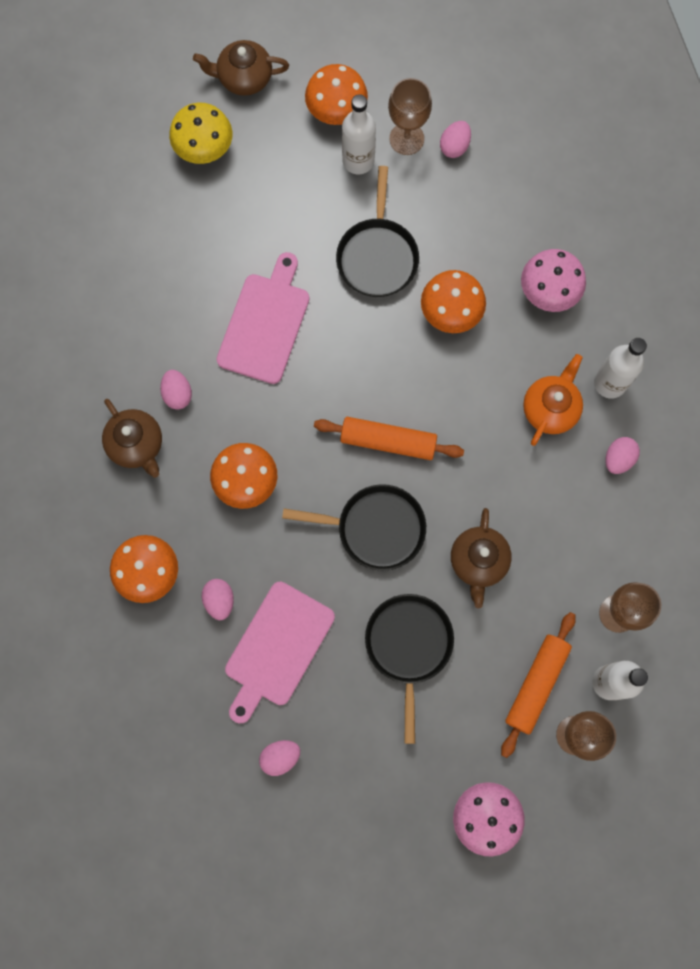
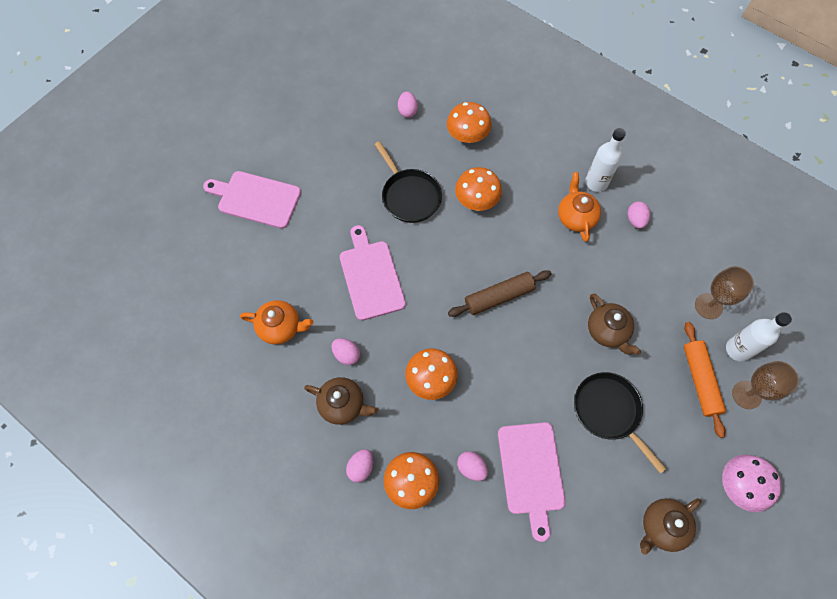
camera: 35 degrees left, 10 degrees down
(130, 317) = (280, 327): none -> orange teapot
(204, 147) = (256, 198): yellow mushroom -> pink cutting board
(244, 78) = (253, 146): brown teapot -> brown teapot (662, 526)
(280, 757) = (588, 543): pink egg -> pink egg (361, 467)
(336, 109) = (323, 131): orange mushroom -> orange mushroom (467, 135)
(358, 160) = (357, 151): white bottle -> none
(375, 528) = (532, 353): black pan -> none
(388, 441) = (499, 297): orange rolling pin -> brown rolling pin
(406, 139) = (376, 123): brown goblet -> none
(549, 291) = (522, 155): pink mushroom -> none

